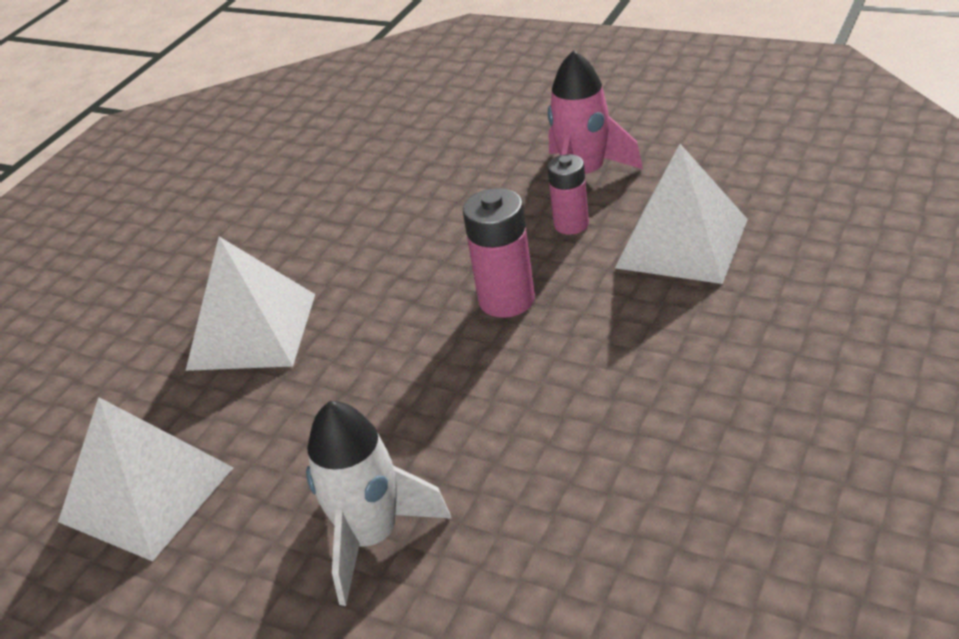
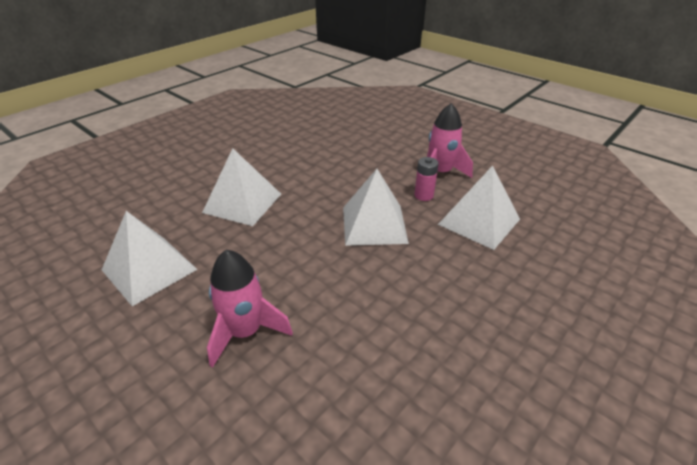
camera: 10 degrees right, 0 degrees up
(372, 537) = (245, 332): white rocket -> pink rocket
(506, 300) = (374, 224): pink battery -> white pyramid

